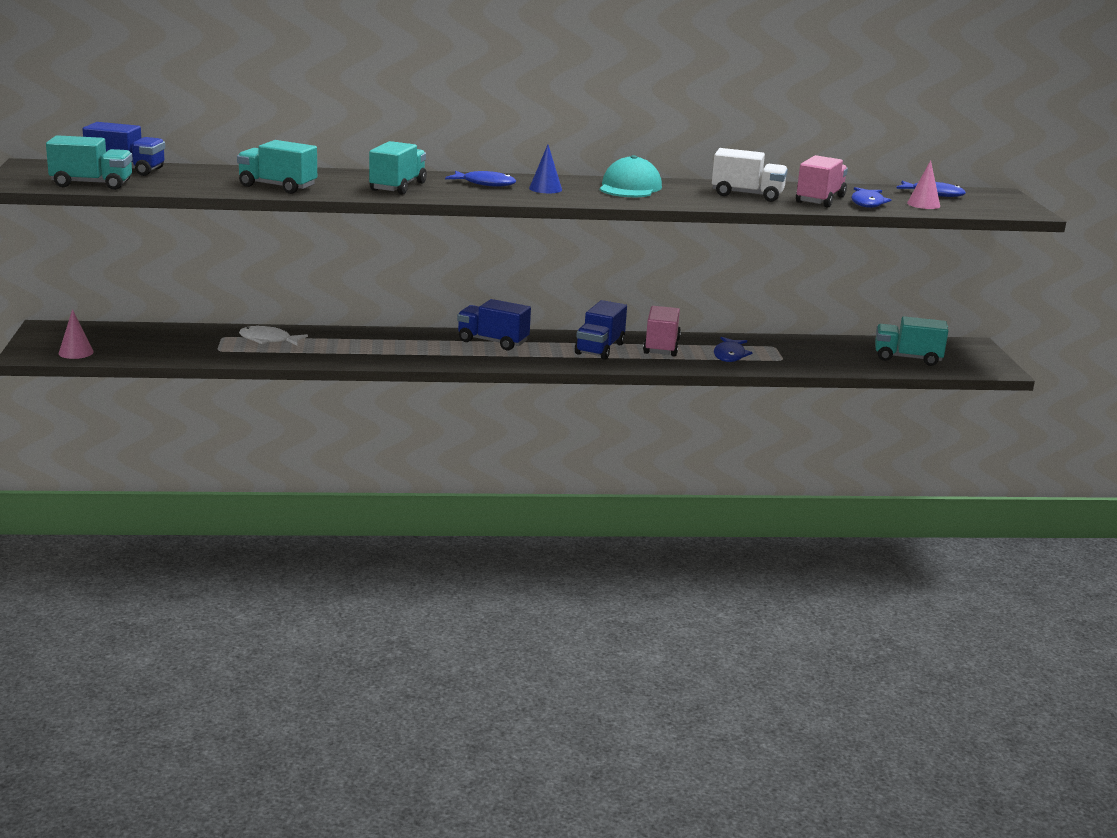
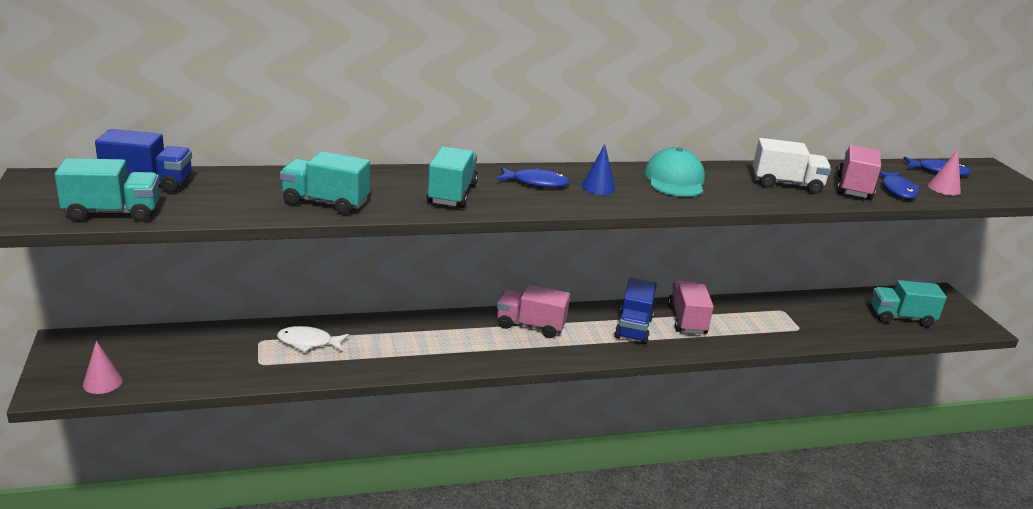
camera: 10 degrees left, 5 degrees up
(492, 342) = (530, 325): blue truck -> pink truck
(730, 355) = (752, 327): blue fish -> none

